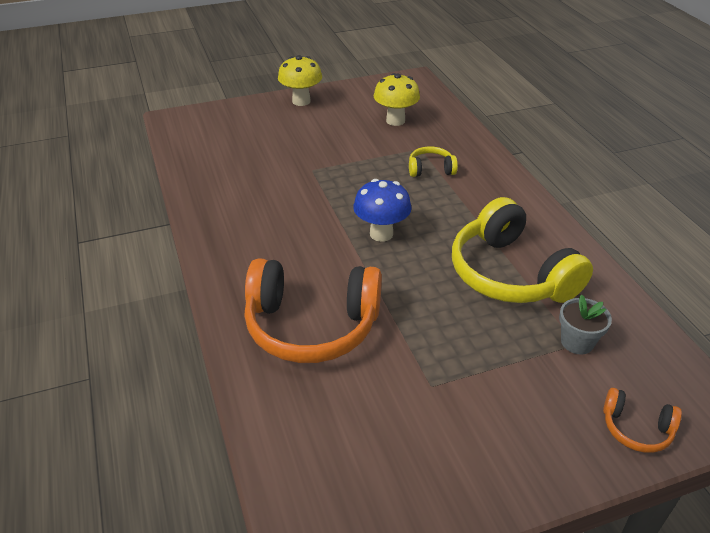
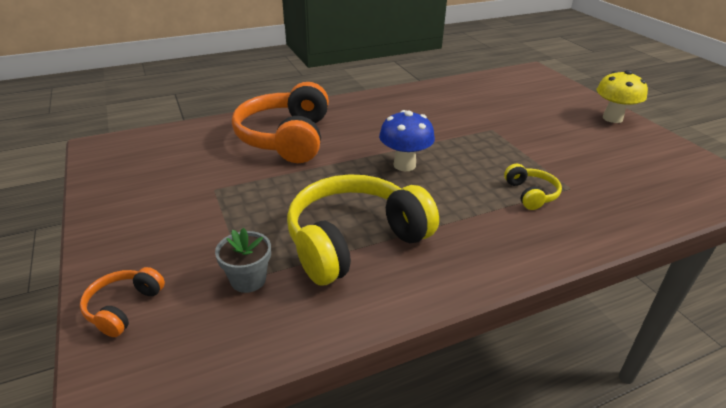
camera: 85 degrees right, 5 degrees down
(395, 121) = (620, 172): yellow mushroom -> none

